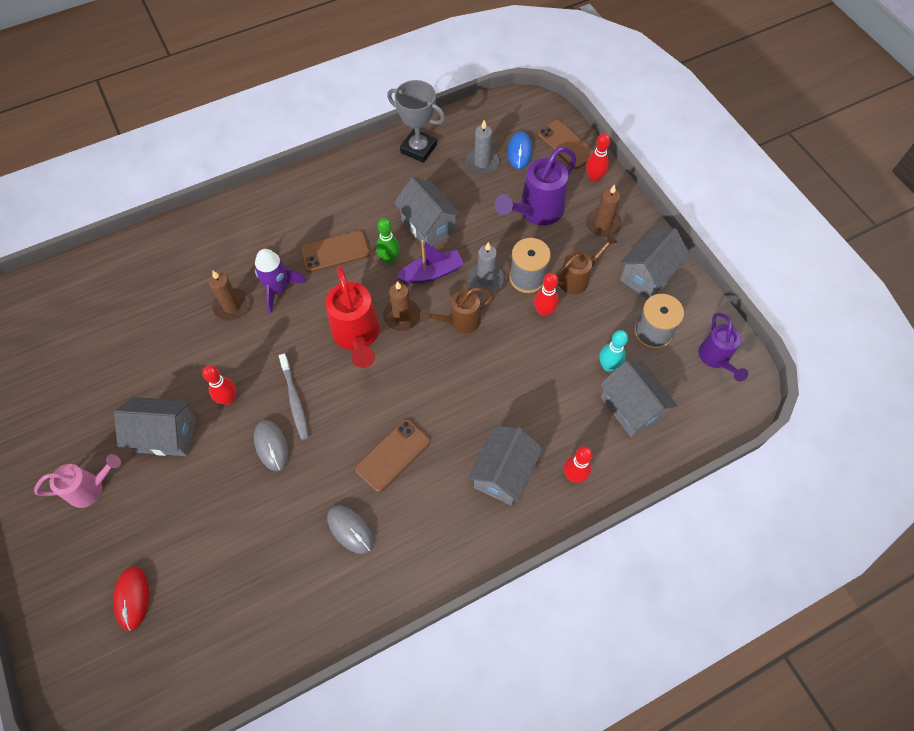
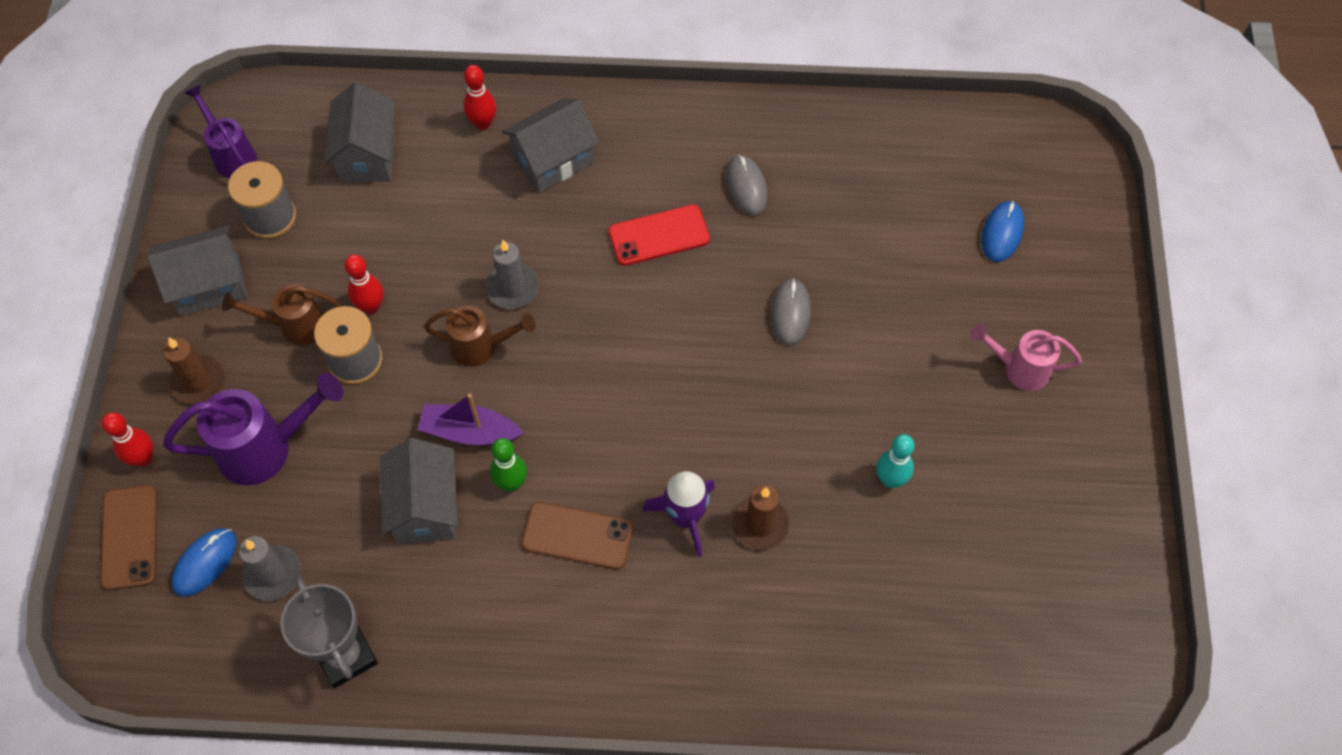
camera: 150 degrees left, 0 degrees up
(132, 598) = (1002, 233): red mouse -> blue mouse
(166, 435) = (910, 388): grey house -> none
(229, 399) = (817, 395): red bowling pin -> none
(294, 400) = (738, 353): grey toothbrush -> none
(357, 337) = (619, 393): red watering can -> none
(393, 455) = (659, 236): brown phone -> red phone
(402, 316) = (547, 391): brown candle -> none
(485, 279) = (408, 386): grey candle -> grey candle (512, 288)
(608, 366) = (353, 207): turquoise bowling pin -> turquoise bowling pin (890, 479)
(716, 359) = (231, 154): purple watering can -> purple watering can turned 60 degrees counterclockwise

